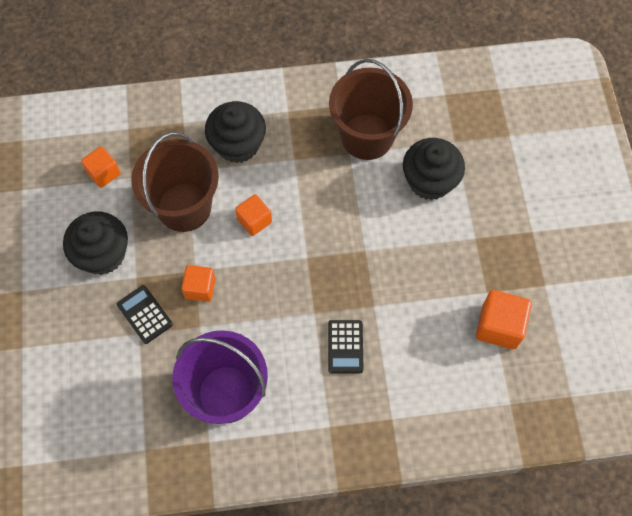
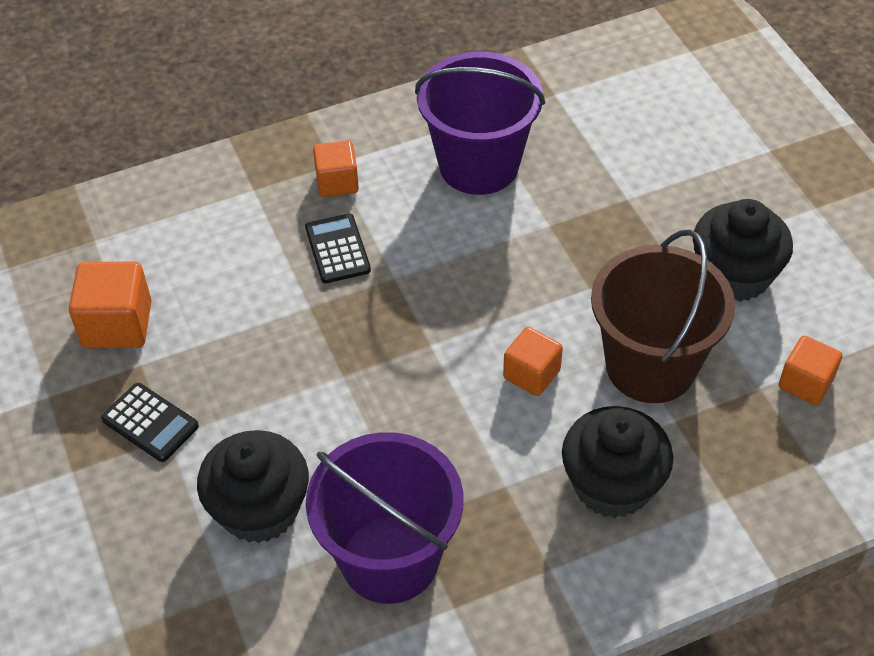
camera: 165 degrees right, 15 degrees down
(145, 314) = (631, 220): black calculator -> black calculator (150, 423)
(200, 288) = (571, 268): orange cube -> orange cube (337, 182)
(367, 137) = (389, 559): brown bucket -> purple bucket

